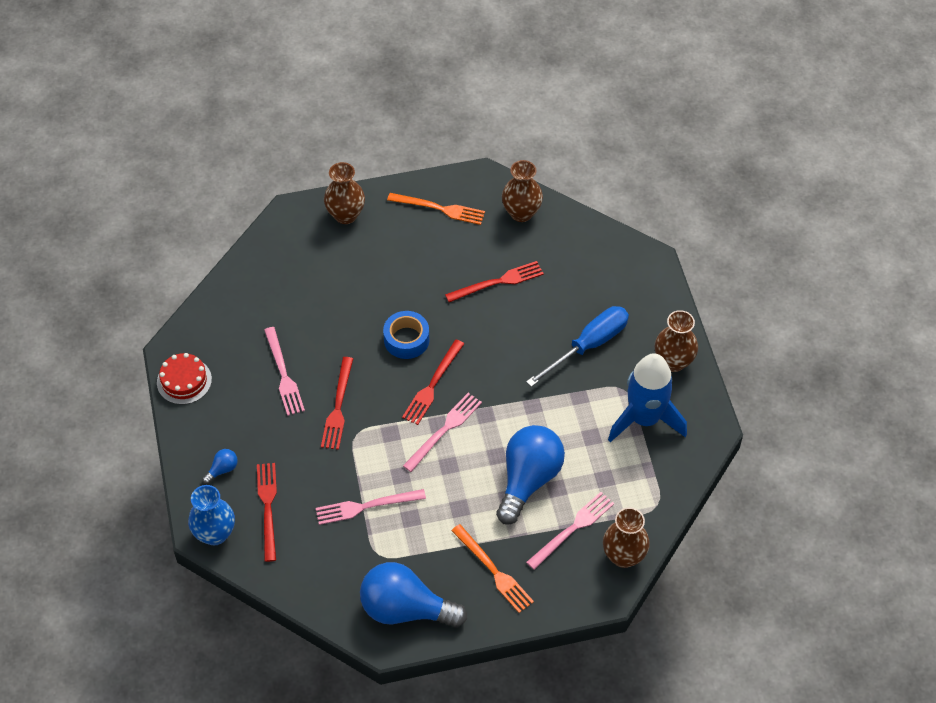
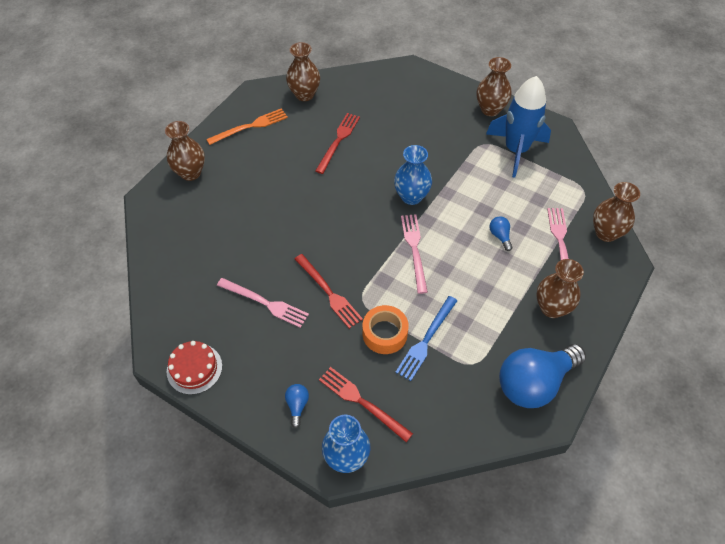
camera: 45 degrees left, 0 degrees up
(342, 474) = (385, 333): none -> orange tape
(366, 506) = (426, 340): pink fork -> blue fork
(406, 339) = (323, 215): blue tape -> none
(432, 385) = (373, 229): red fork -> none
(493, 571) = (551, 308): orange fork -> brown vase
(498, 384) = (411, 196): none -> blue vase
(528, 479) = (500, 236): blue light bulb -> blue light bulb, size x0.41
(588, 345) = (435, 136): blue screwdriver -> none

